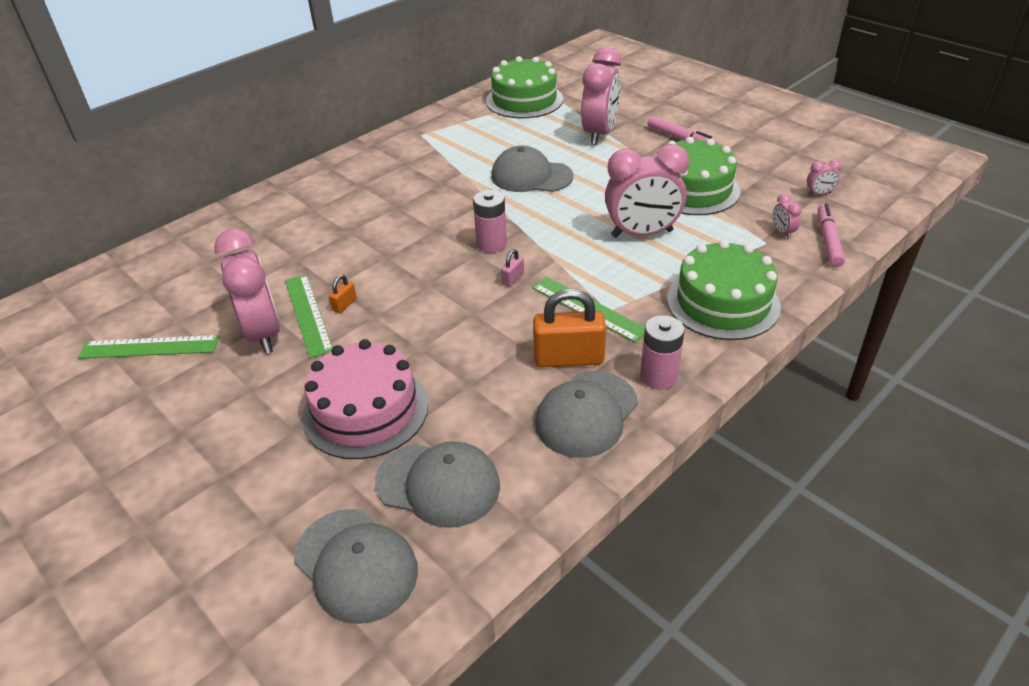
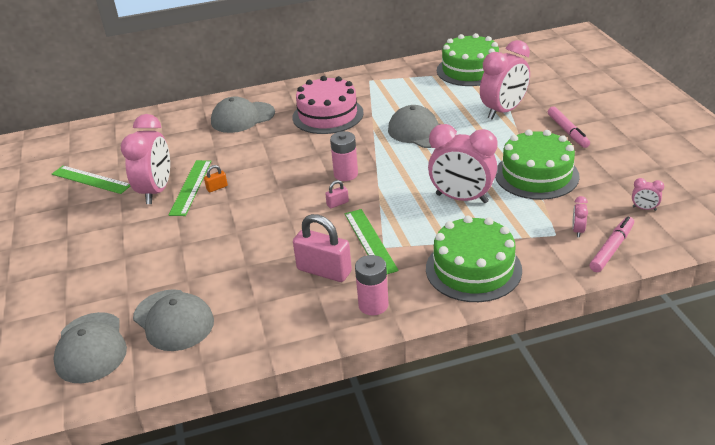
camera: 30 degrees right, 5 degrees down
(365, 410) = (172, 259): pink cake -> pink cake (328, 115)
(568, 358) = (324, 271): orange padlock -> pink padlock
(586, 414) = (301, 312): grey cap -> grey cap (242, 117)

